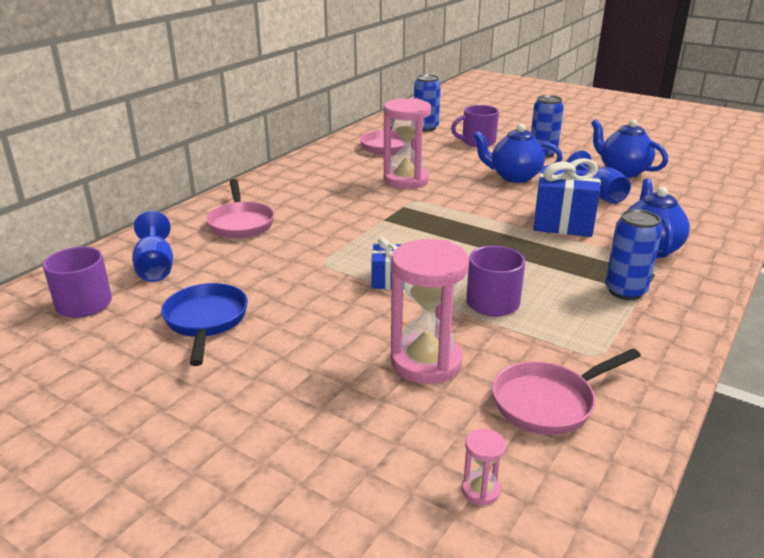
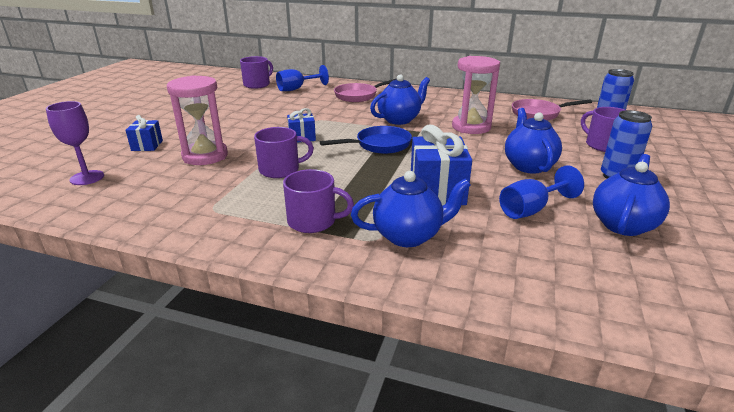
camera: 75 degrees right, 0 degrees up
(206, 321) = (244, 106): blue pan -> blue pan (379, 145)
(353, 428) = (147, 145): none -> blue gift
(359, 211) = (399, 120): none -> blue teapot
(480, 490) = (87, 178): pink hourglass -> purple goblet
(549, 402) = (158, 193): pink pan -> none
(625, 291) = (313, 221): blue can -> purple mug

